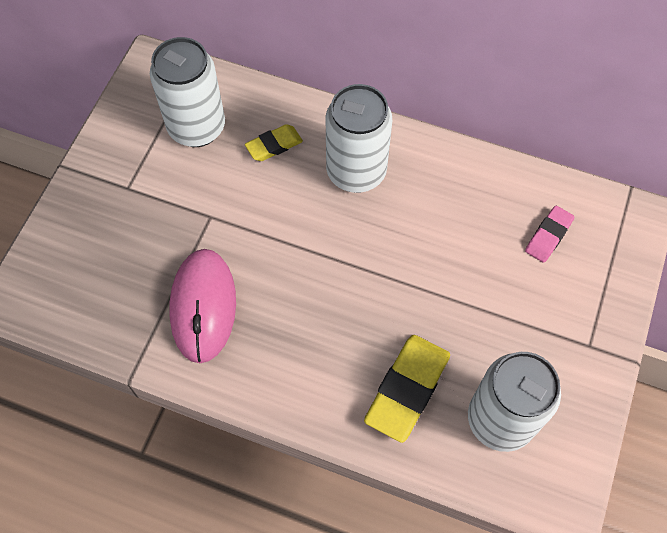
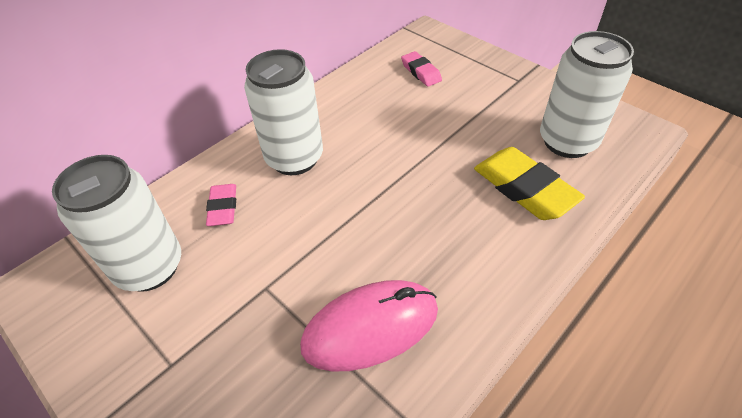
camera: 65 degrees left, 15 degrees down
(203, 306) = (370, 327): pink mouse -> pink mouse turned 45 degrees counterclockwise
(274, 145) = (223, 208): yellow eraser -> pink eraser

